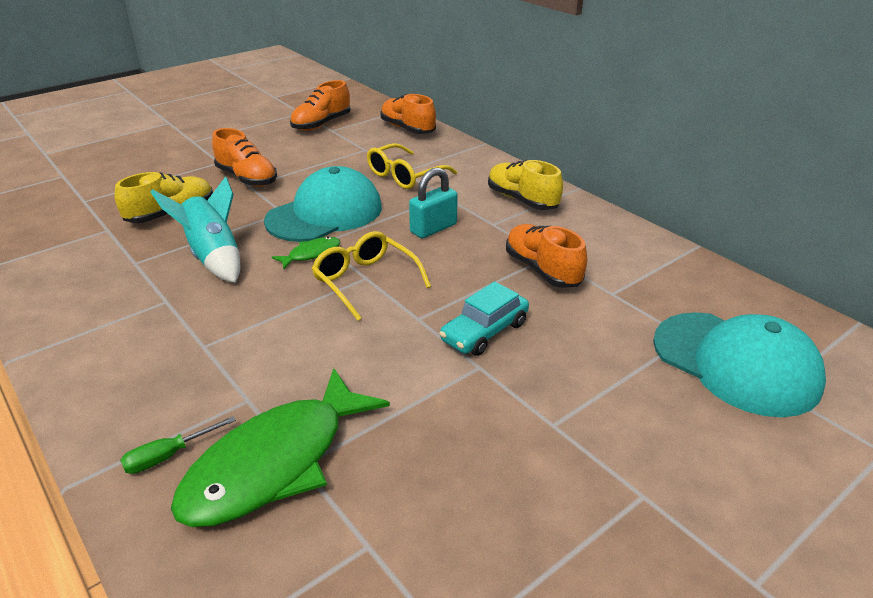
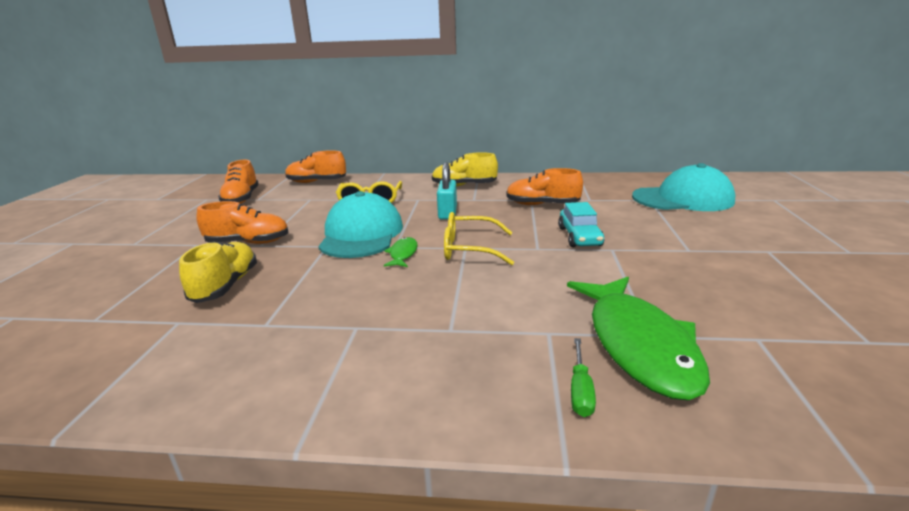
camera: 45 degrees left, 10 degrees down
(213, 257) = (332, 288): turquoise rocket -> none

